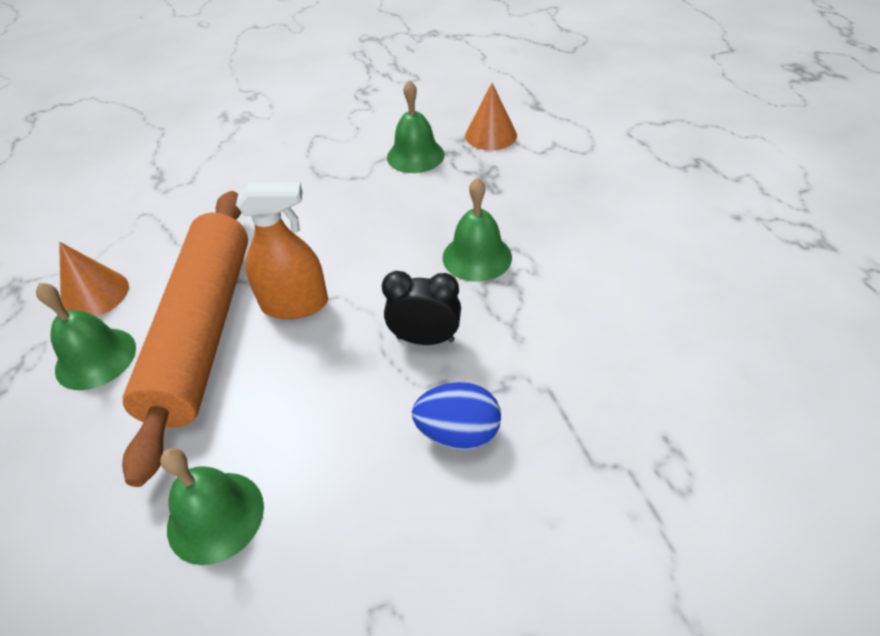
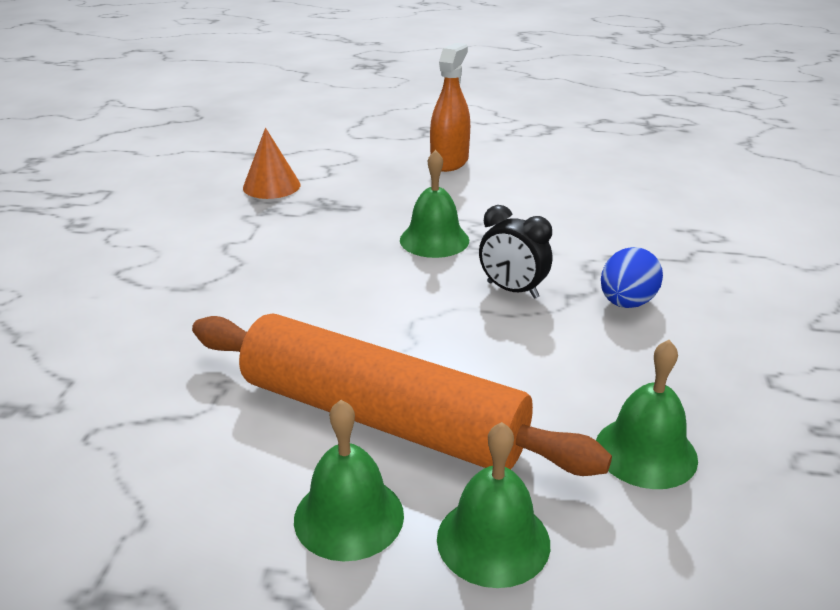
camera: 65 degrees left, 15 degrees down
(95, 294) = (217, 504): orange cone -> none
(295, 304) = (399, 348): orange spray bottle -> orange spray bottle (449, 162)
(415, 155) = (247, 227): green bell -> green bell (493, 540)
(425, 339) = (512, 290): black clock -> black clock turned 90 degrees counterclockwise

